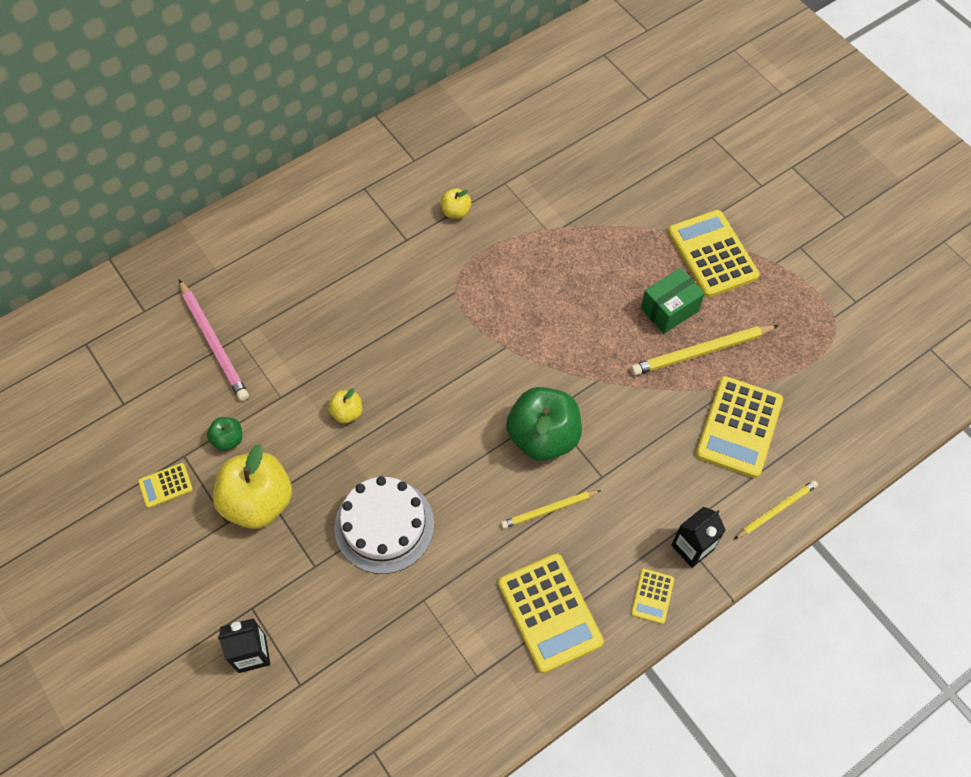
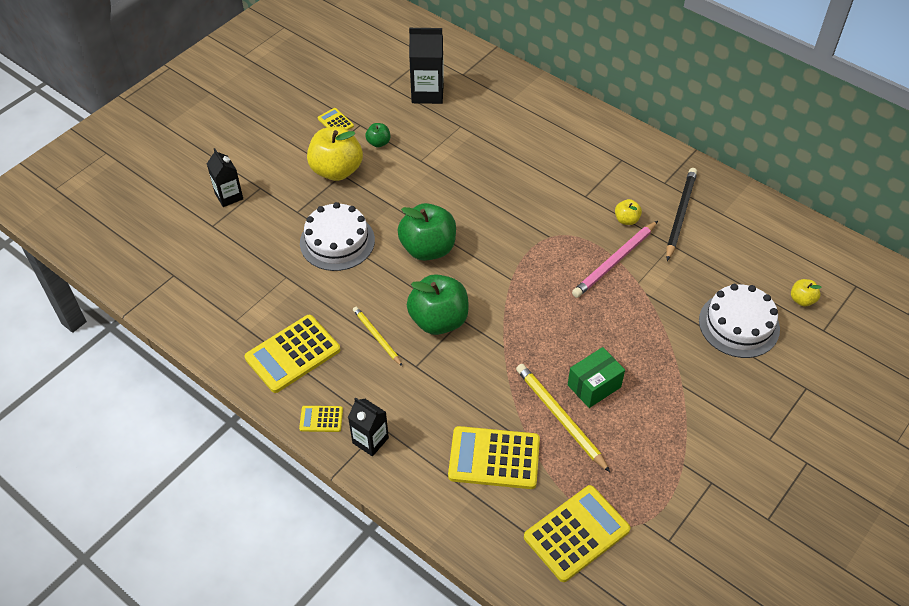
camera: 75 degrees right, 10 degrees down
(160, 360) = (427, 93): none -> black carton
(214, 342) = (451, 115): pink pencil -> pink pencil (615, 261)
(347, 413) = (420, 199): yellow apple -> yellow apple (802, 300)
(431, 423) = (428, 248): none -> green apple
(465, 161) = (680, 214): none -> black pencil
(625, 162) = (739, 324): none -> white cake
(669, 309) = (594, 386): green box -> green box turned 75 degrees counterclockwise
(712, 254) = (668, 409): yellow calculator -> yellow calculator (576, 533)
(776, 510) = (422, 499): yellow pencil -> none

